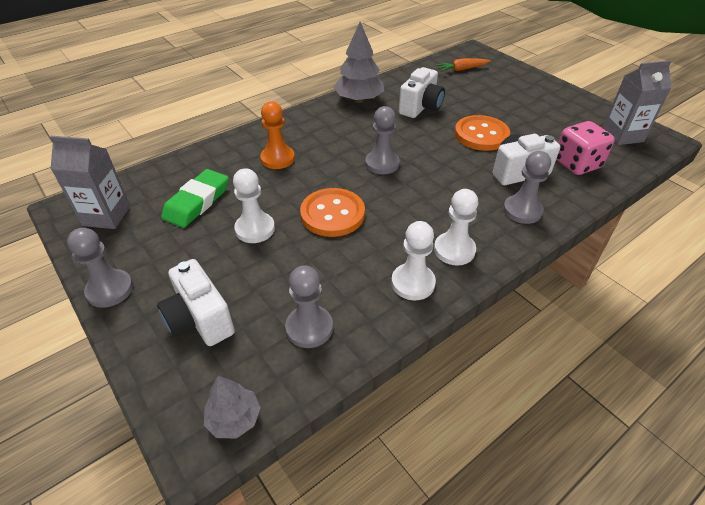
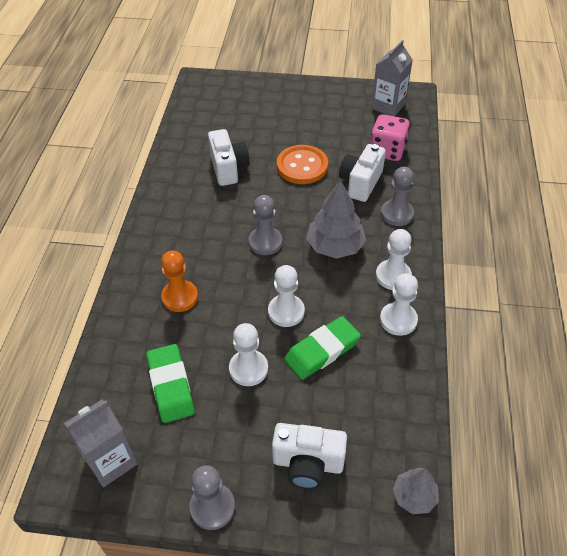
camera: 45 degrees left, 5 degrees up
(309, 328) = (380, 403): grey pawn -> none
(320, 257) = (322, 350): none -> green eraser
(332, 214) = (286, 311): orange button -> white pawn
(359, 100) = (169, 193): grey tree -> grey tree (335, 246)
(462, 69) = (213, 107): orange carrot -> none

